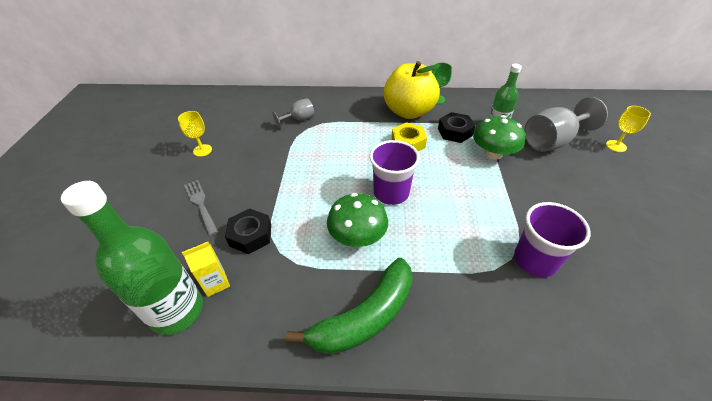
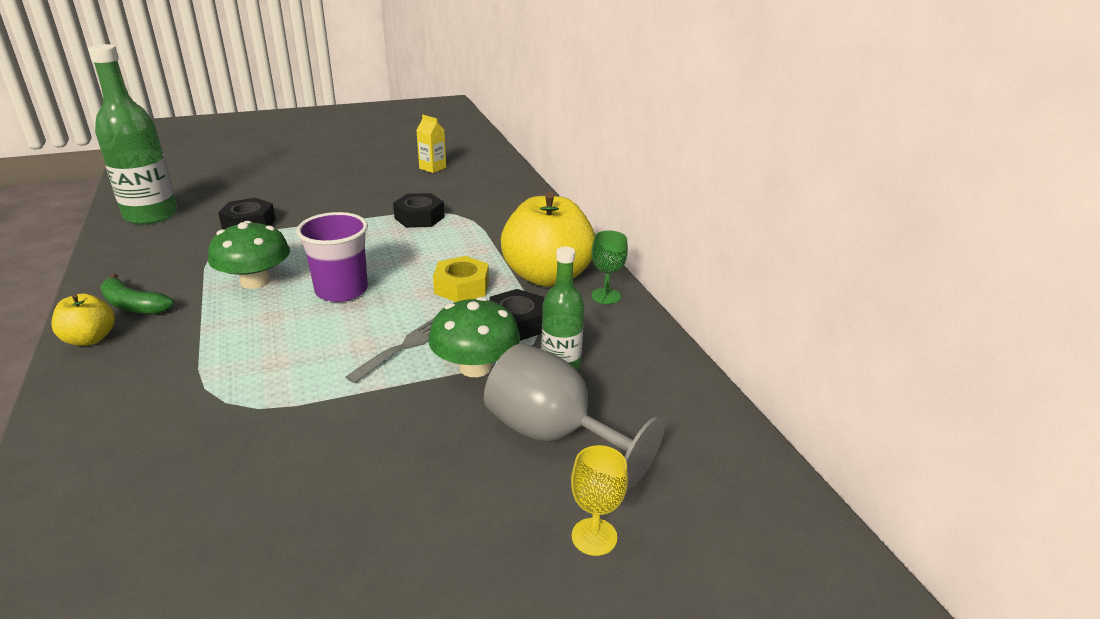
camera: 65 degrees right, 15 degrees down
(201, 205) = (290, 191): grey fork -> grey fork (404, 347)
(202, 150) = (379, 171): yellow goblet -> none
(216, 283) = (183, 223): yellow carton -> yellow carton (432, 168)
(299, 119) = (471, 205): grey goblet -> none
(303, 144) = (419, 217): none -> black nut
(365, 317) = (133, 305): green banana -> green banana, size x0.59
(411, 346) = (90, 339): none -> yellow apple
(535, 260) = (223, 424): purple cup -> none

